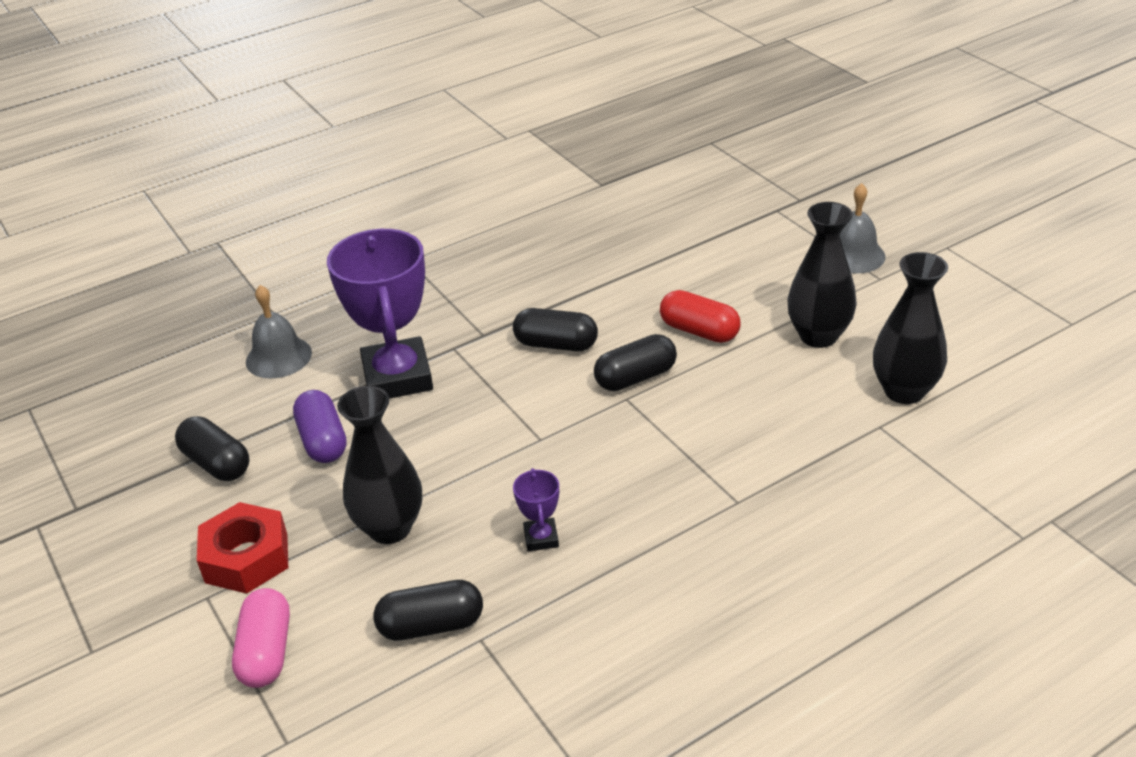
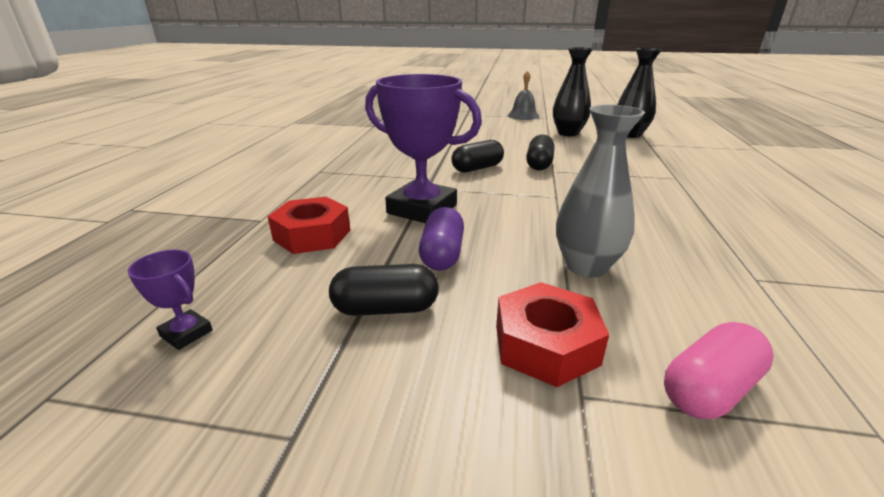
camera: 50 degrees left, 10 degrees down
(266, 652) = (710, 389): pink capsule -> pink capsule turned 75 degrees counterclockwise
(278, 357) = (312, 235): grey bell -> red nut
(323, 441) = (442, 254): purple capsule -> purple capsule turned 75 degrees clockwise
(390, 528) = (586, 266): black vase -> grey vase
(431, 625) = (726, 291): black capsule -> none
(541, 538) = (657, 226): purple trophy -> purple trophy (186, 333)
(699, 331) = (525, 145): red capsule -> none

